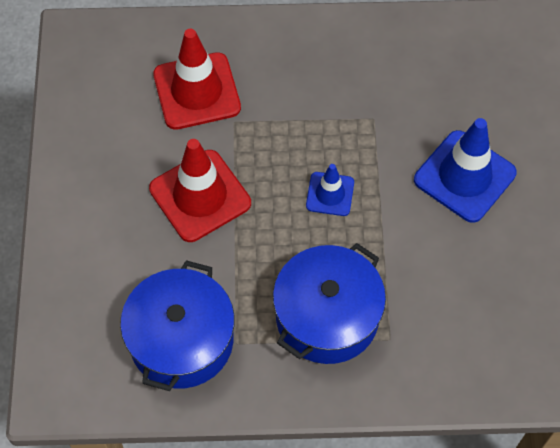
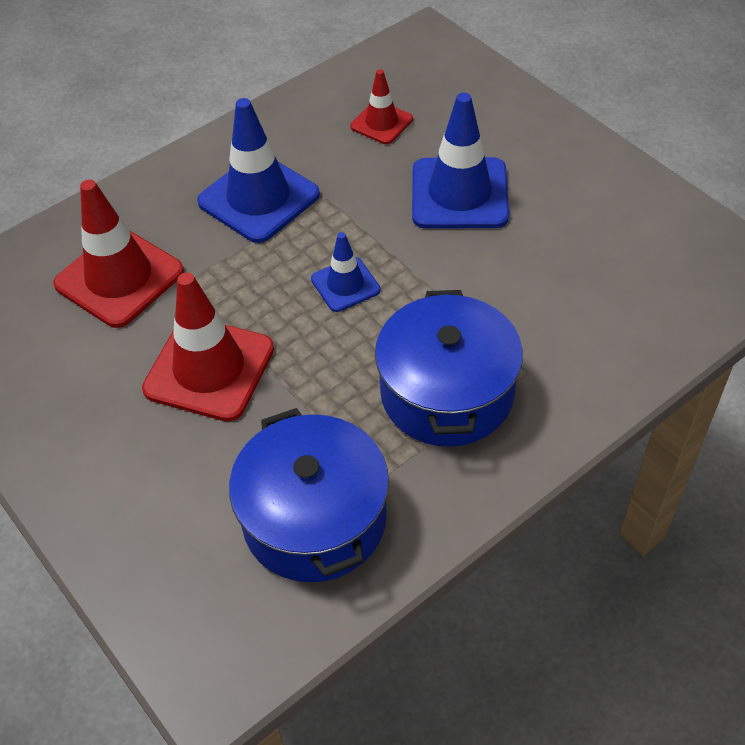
camera: 35 degrees left, 10 degrees down
(328, 88) = (258, 198): none -> blue traffic cone
(461, 81) = (381, 123): none -> red traffic cone

